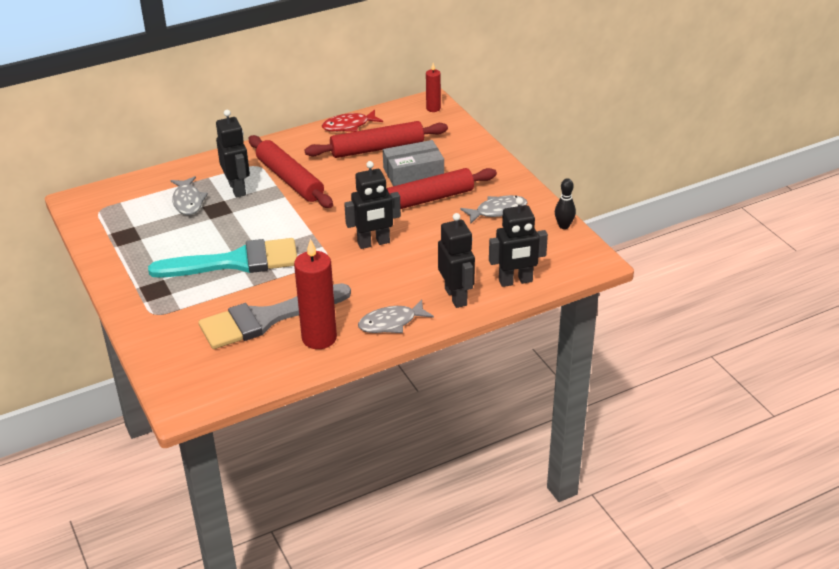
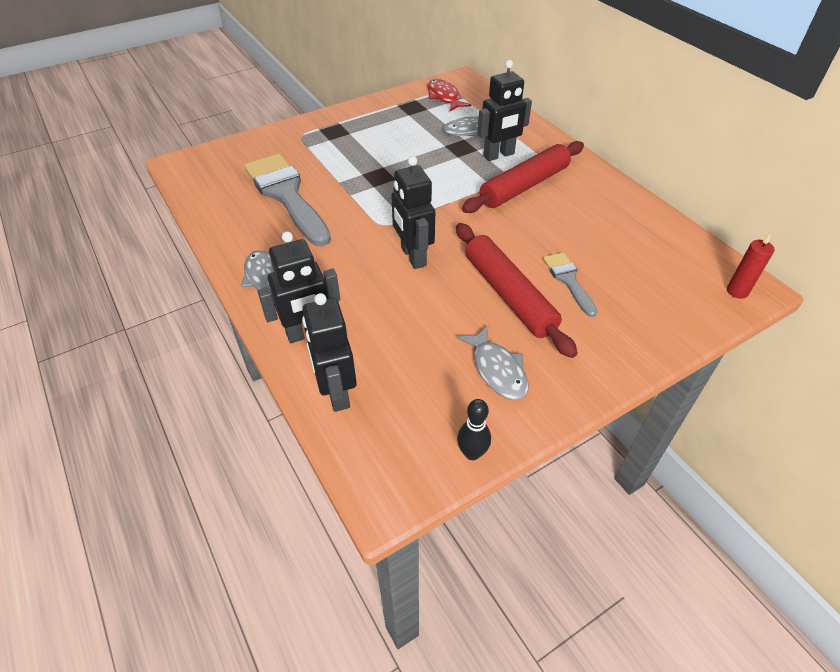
camera: 85 degrees right, 10 degrees up
(235, 262) = (375, 168): turquoise brush -> none
(319, 338) = (250, 230): red candle -> none
(349, 126) = (653, 218): red fish -> red fish (444, 97)
(377, 149) = (611, 245): red rolling pin -> none
(413, 172) = (568, 280): grey box -> grey brush

